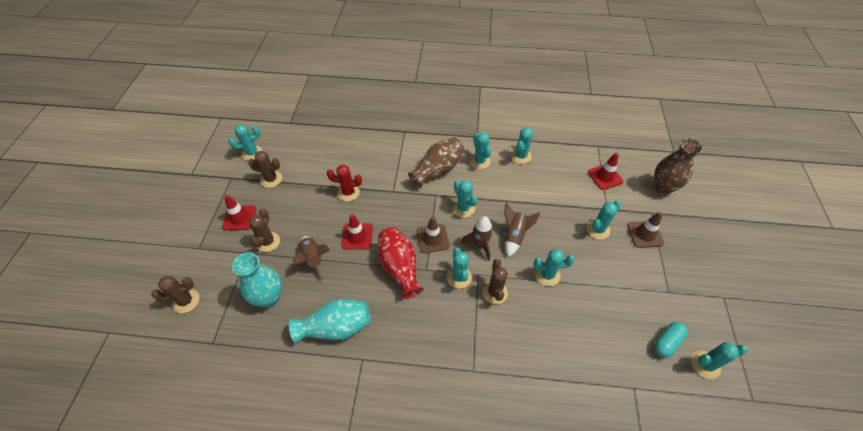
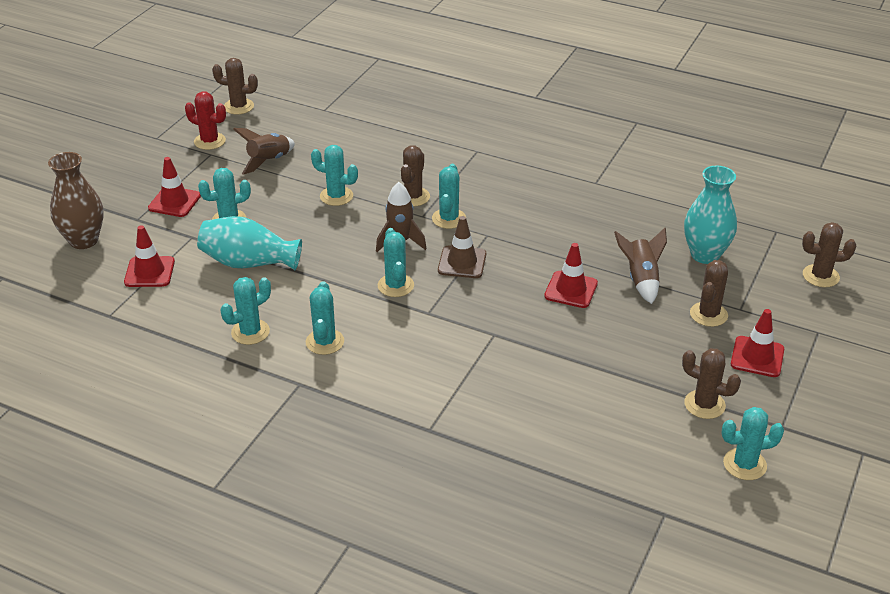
camera: 160 degrees left, 15 degrees down
(336, 327) = (620, 211): turquoise vase -> turquoise vase (249, 263)
(348, 192) = (570, 350): red cactus -> red cactus (209, 141)
(400, 268) = (522, 244): red vase -> none
(438, 170) = (404, 346): brown vase -> none
(514, 236) = (346, 239): brown rocket -> brown rocket (269, 161)
(644, 234) = (174, 202): brown traffic cone -> red traffic cone
(667, 342) = (258, 125): turquoise capsule -> none
(705, 364) = (238, 106): turquoise cactus -> brown cactus

